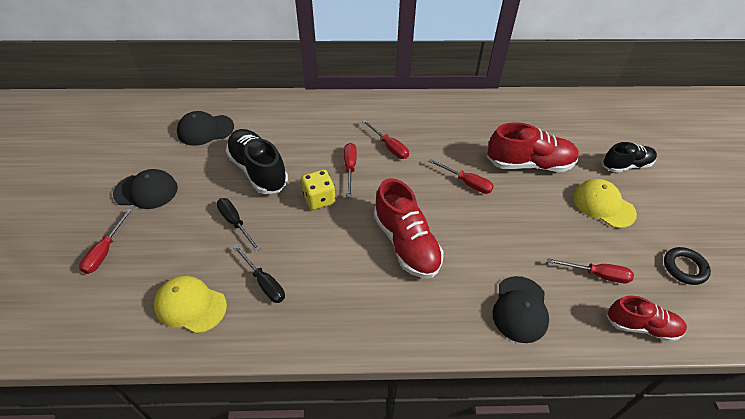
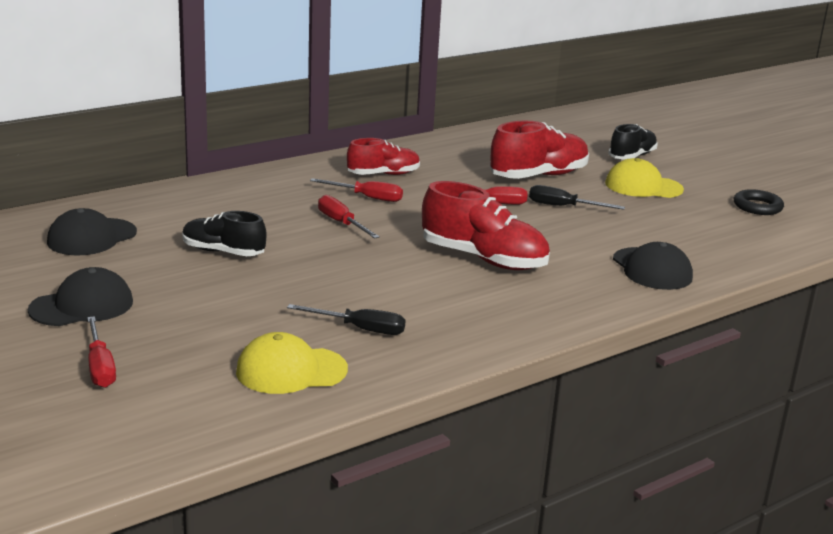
camera: 35 degrees left, 25 degrees down
(235, 223) = (255, 298): black screwdriver -> black screwdriver (563, 207)
(258, 170) = (223, 252): black shoe -> black shoe, size x0.64
(319, 199) = (337, 254): yellow dice -> none
(597, 274) = (691, 230): red screwdriver -> none
(641, 326) = (765, 249): red shoe -> red shoe (383, 174)

